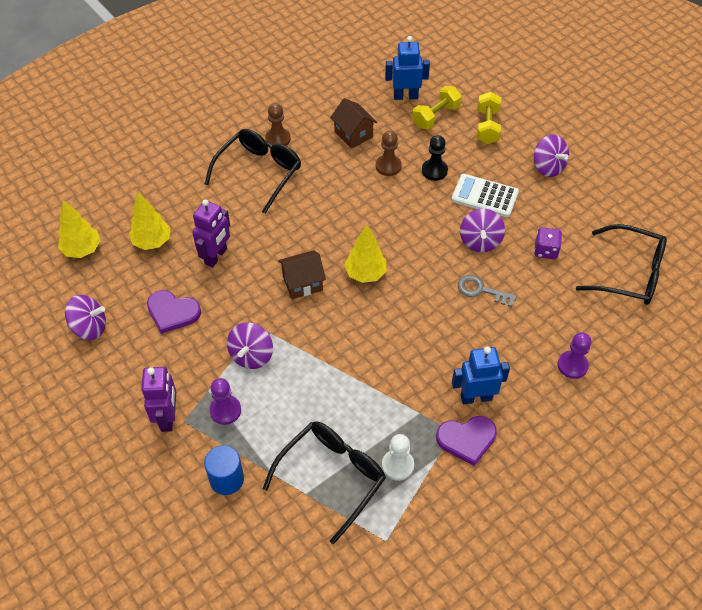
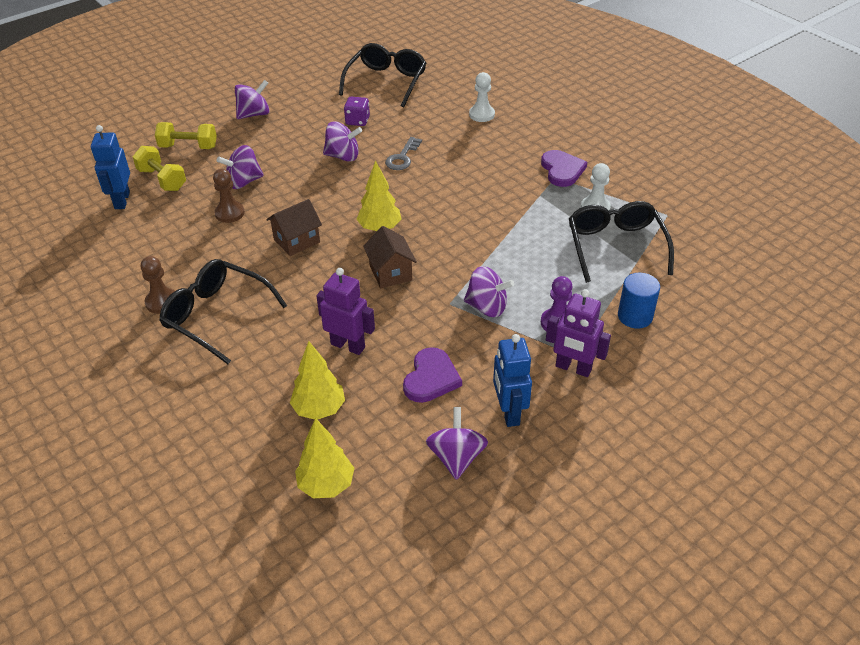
camera: 90 degrees left, 10 degrees down
(168, 417) = (573, 368): purple robot -> purple robot turned 150 degrees counterclockwise
(332, 477) = (615, 246): black glasses -> black glasses turned 45 degrees clockwise
(353, 134) = (172, 239): brown house -> brown house (297, 241)
(434, 171) = (243, 182): black pawn -> purple spinning top
(476, 397) = (519, 164): blue robot -> blue robot (509, 412)
(484, 196) = (285, 152): white calculator -> none
(572, 365) = (481, 114): purple pawn -> white pawn

